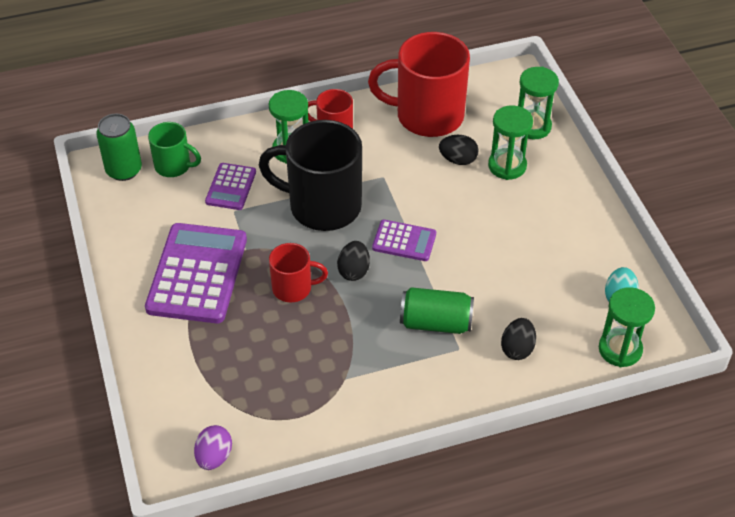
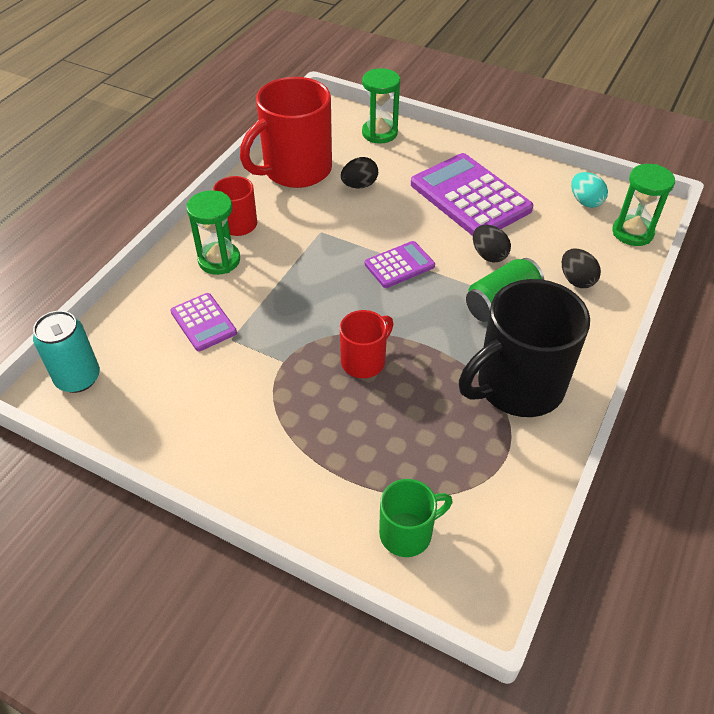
camera: 45 degrees left, 0 degrees up
(124, 170) = (78, 378): green can -> turquoise can
(174, 166) = (126, 341): green mug -> green mug (407, 533)
(197, 274) = (267, 413): purple calculator -> purple calculator (470, 197)
(214, 457) = (490, 552): purple egg -> none
(322, 206) = (302, 284): black mug -> black mug (517, 386)
(354, 271) = (392, 313): black egg -> black egg (489, 255)
(507, 166) = (398, 168): green hourglass -> none

